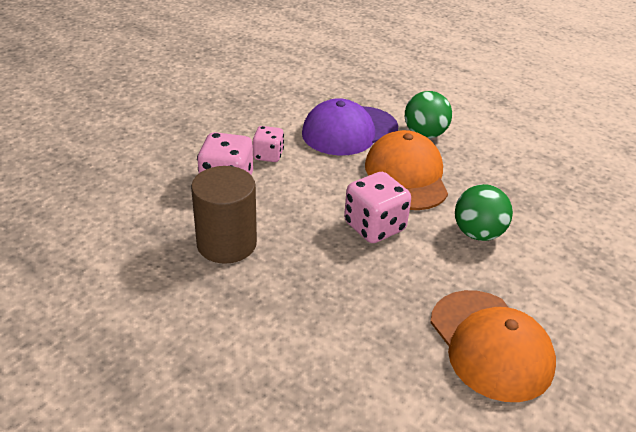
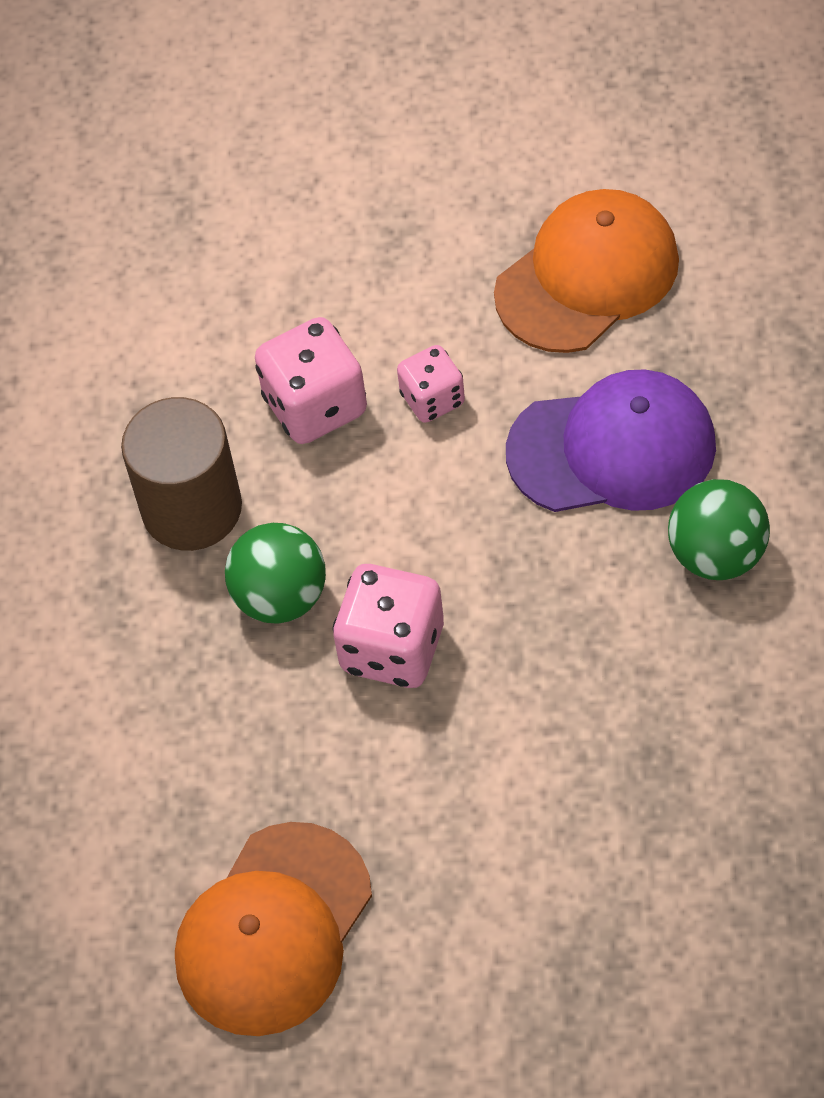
camera: 60 degrees right, 20 degrees up
(349, 131) = (612, 448): purple cap -> purple cap turned 150 degrees clockwise
(406, 176) = (563, 606): orange cap -> orange cap (587, 276)
(478, 233) = (505, 786): green ball -> green ball (280, 597)

